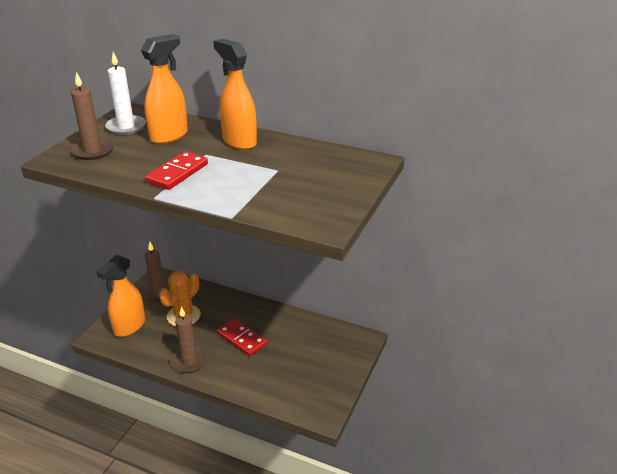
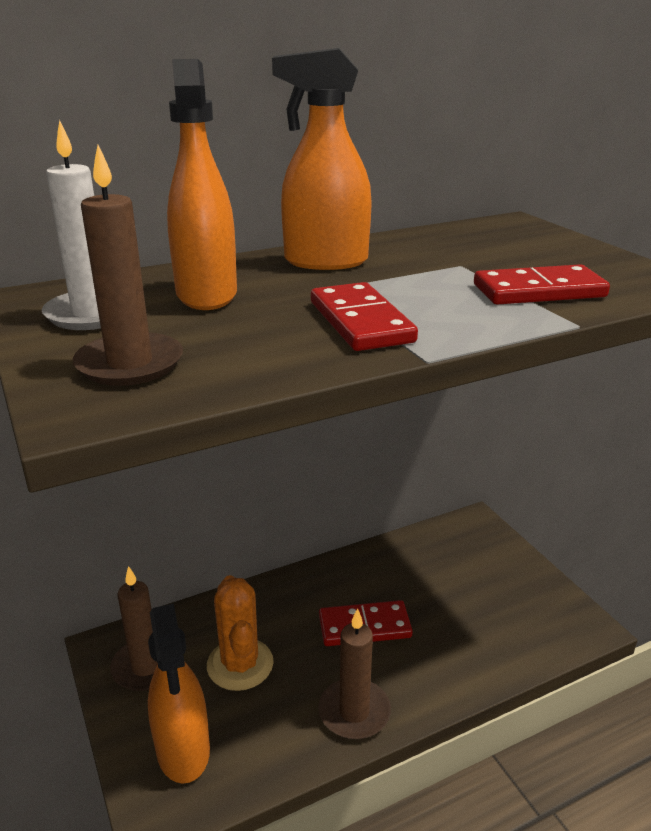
camera: 50 degrees left, 5 degrees down
(266, 197) = (539, 291): none -> red domino

